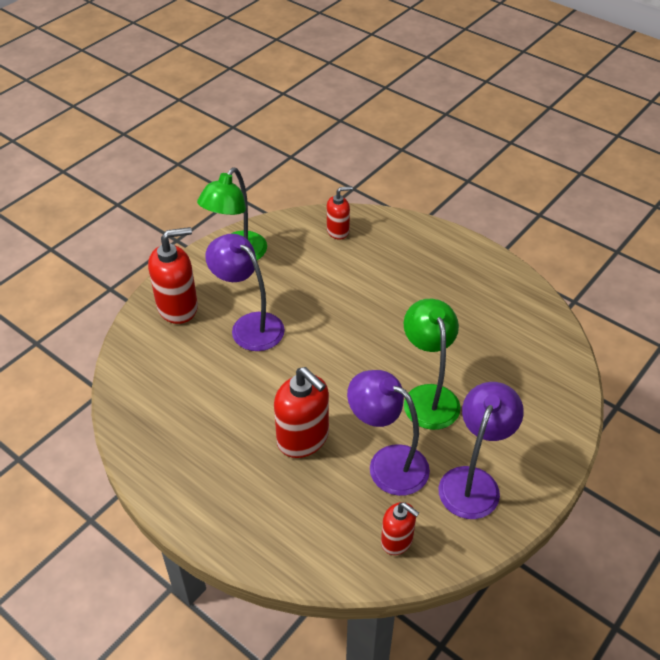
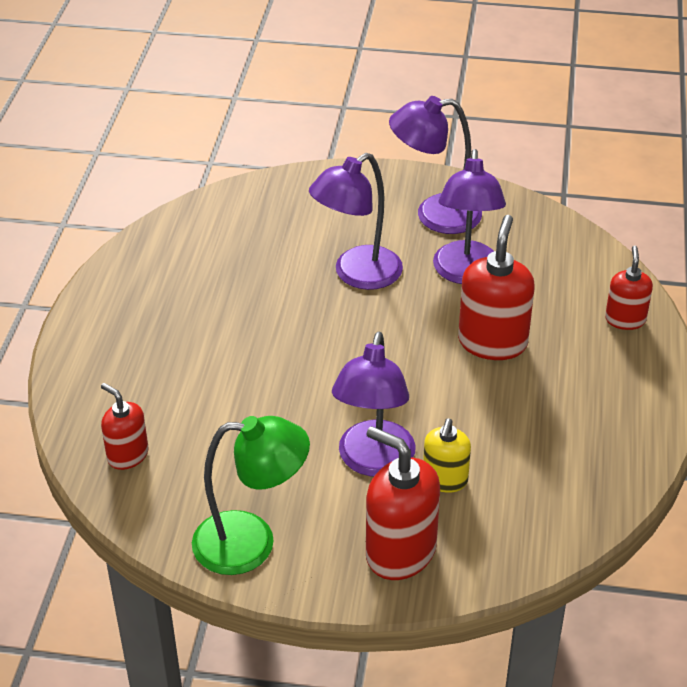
camera: 120 degrees left, 5 degrees down
(208, 350) = (445, 480): none -> yellow soap dispenser
(397, 540) = (541, 239): red soap dispenser -> red soap dispenser (625, 319)
(428, 396) = (357, 275): green lamp -> purple lamp

